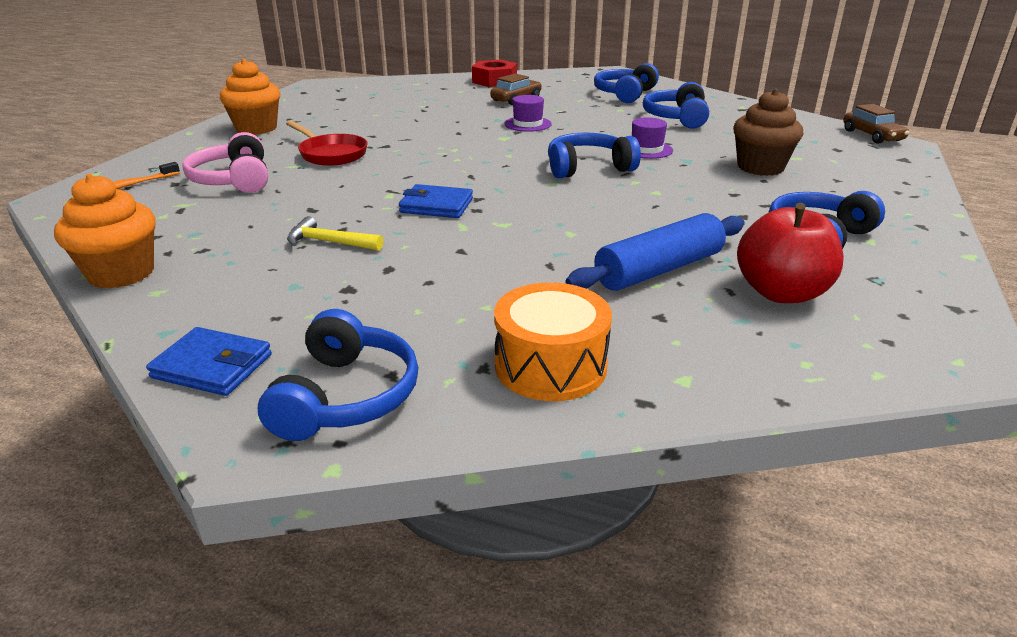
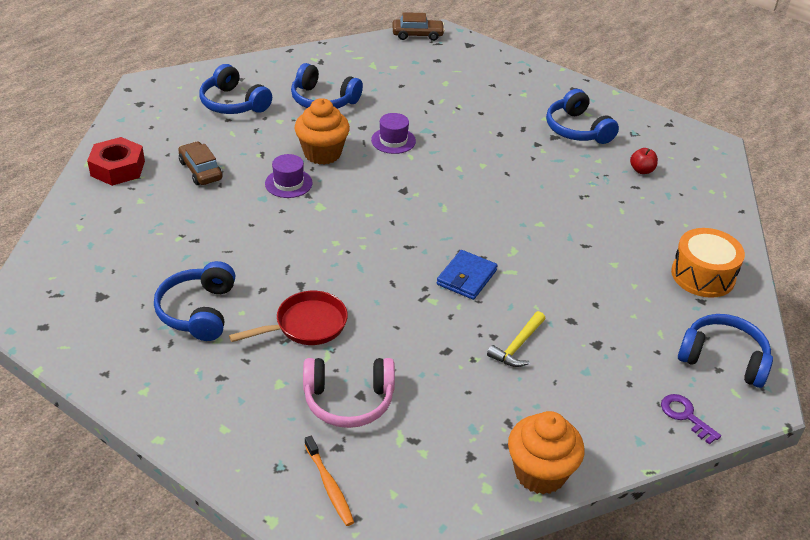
camera: 75 degrees left, 10 degrees up
(212, 366) = (685, 416): blue wallet -> purple key
(256, 128) = (180, 378): orange cupcake -> orange cupcake (322, 153)
(588, 168) = (420, 181): blue headphones -> blue headphones (198, 311)
(658, 270) = (603, 203): blue rolling pin -> none
(760, 167) = (456, 105): brown cupcake -> none
(781, 293) = (641, 170): red apple -> red apple, size x0.48

